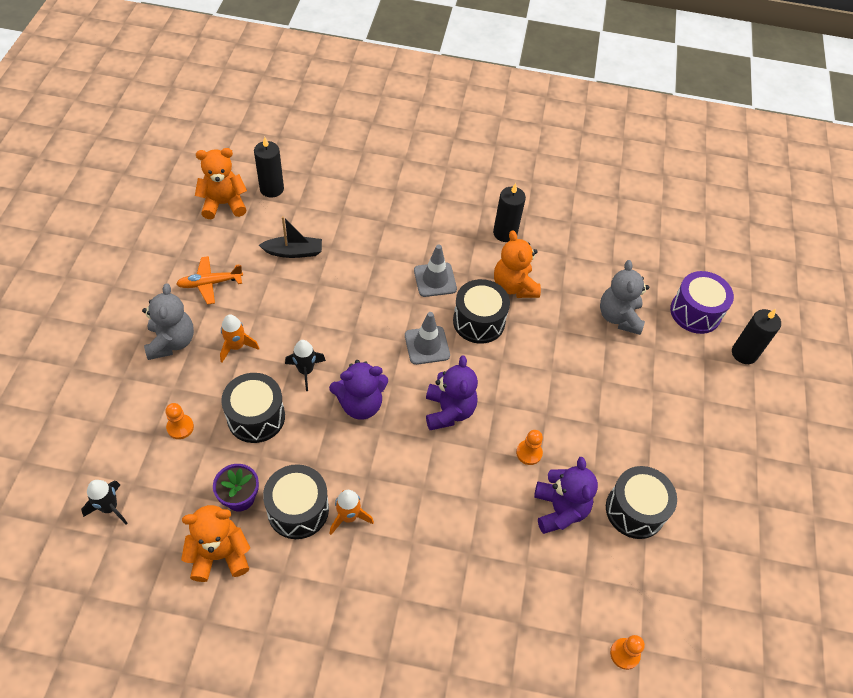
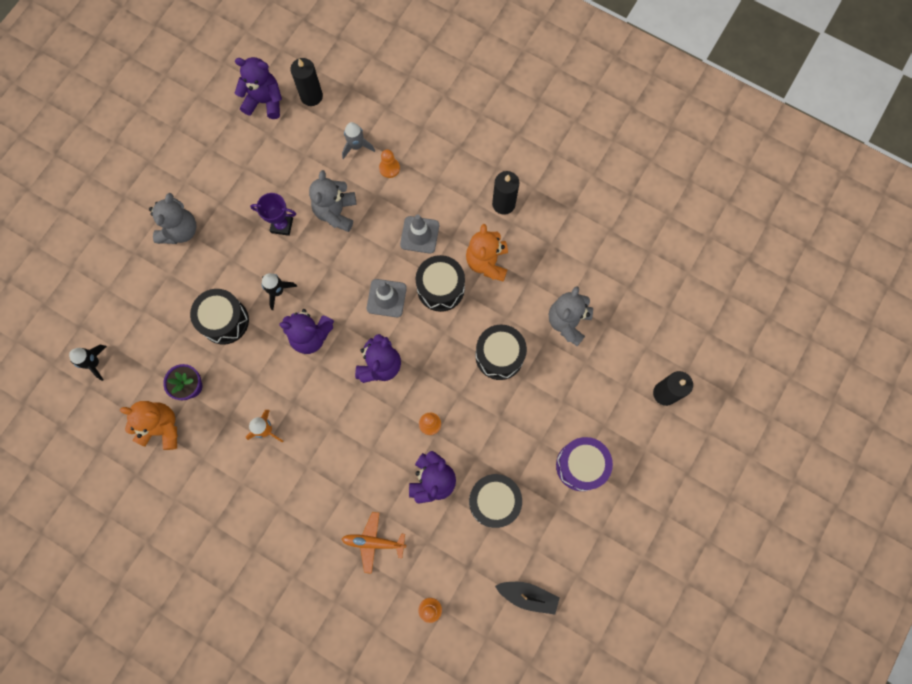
camera: 25 degrees right, 20 degrees up
(180, 427) = (164, 311): orange pawn -> orange pawn (389, 168)
(210, 283) = (227, 182): orange plane -> orange plane (373, 542)
(224, 204) = (264, 101): orange teddy bear -> purple teddy bear
(236, 346) = (230, 251): orange rocket -> none
(285, 308) = (282, 225): none -> purple trophy
(294, 252) = (308, 170): black boat -> black boat (527, 596)
(298, 510) = (230, 411): black drum -> black drum (499, 356)
(336, 220) = (356, 146): none -> grey rocket
(339, 282) = (336, 212): none -> grey teddy bear
(695, 312) = (641, 339): purple drum -> purple drum (581, 465)

